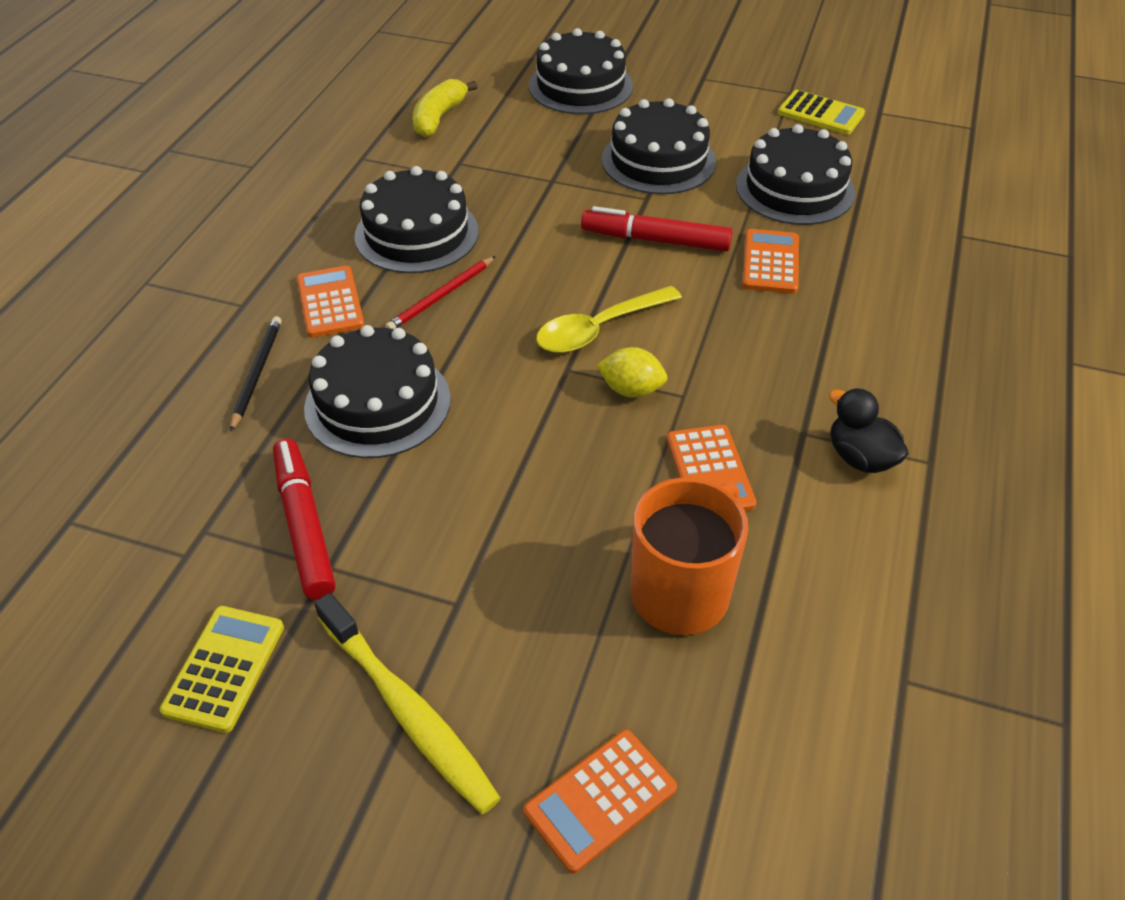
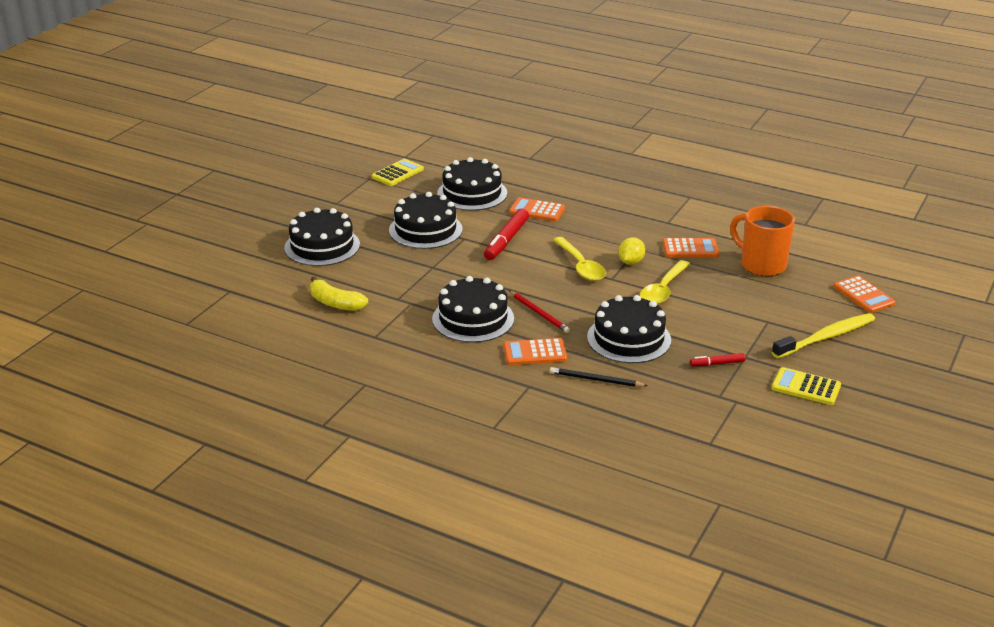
camera: 80 degrees left, 15 degrees down
(304, 525) = (717, 364): red marker -> red marker, size x0.54
(544, 439) = (663, 290): none -> yellow spoon
(860, 457) = (685, 212): black duck -> none

